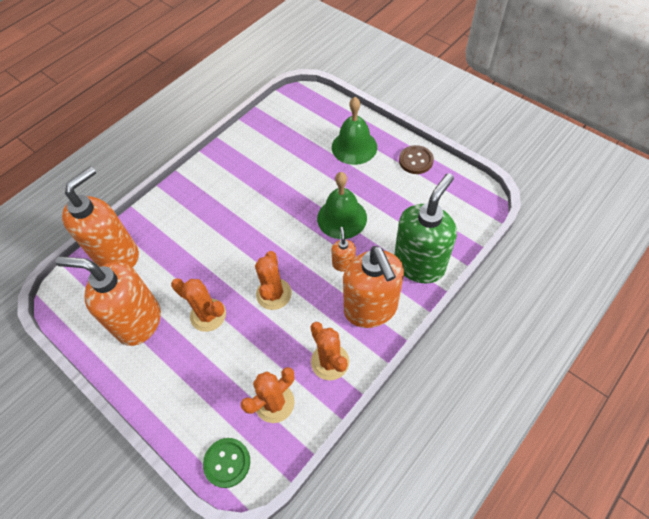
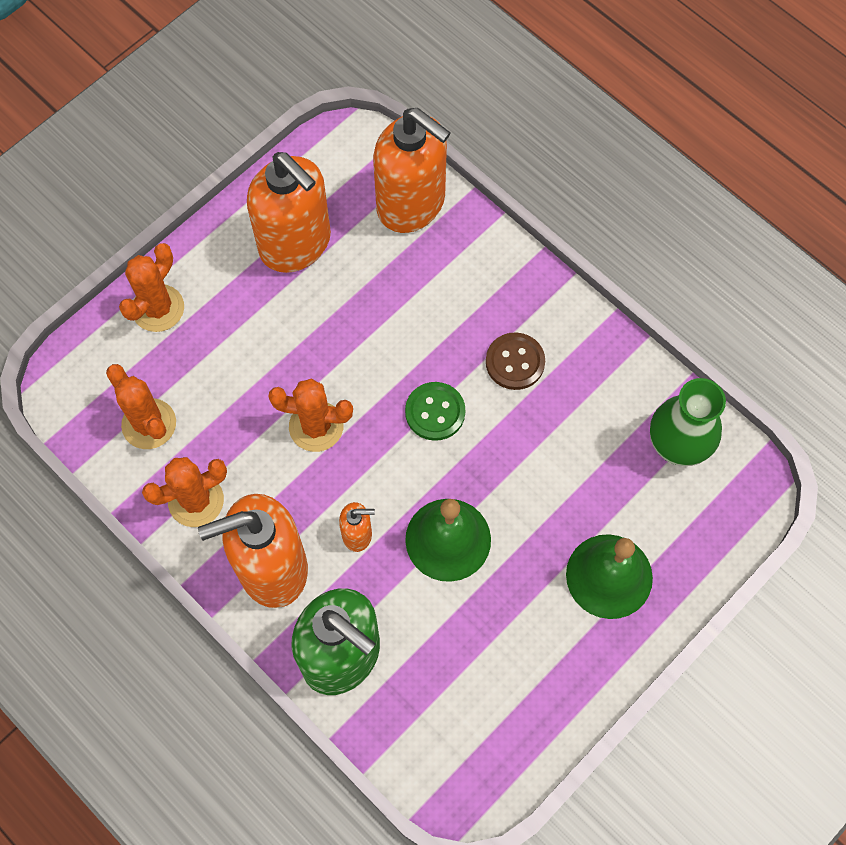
camera: 90 degrees right, 10 degrees up
(138, 321) = (296, 244): orange soap dispenser -> orange soap dispenser turned 120 degrees clockwise
(208, 315) = (293, 335): orange cactus -> orange cactus (158, 308)
(227, 463) = (82, 365): green button -> green button (435, 412)
(280, 123) = (677, 445): none -> green vase
(416, 161) = (567, 686): brown button -> brown button (515, 362)

